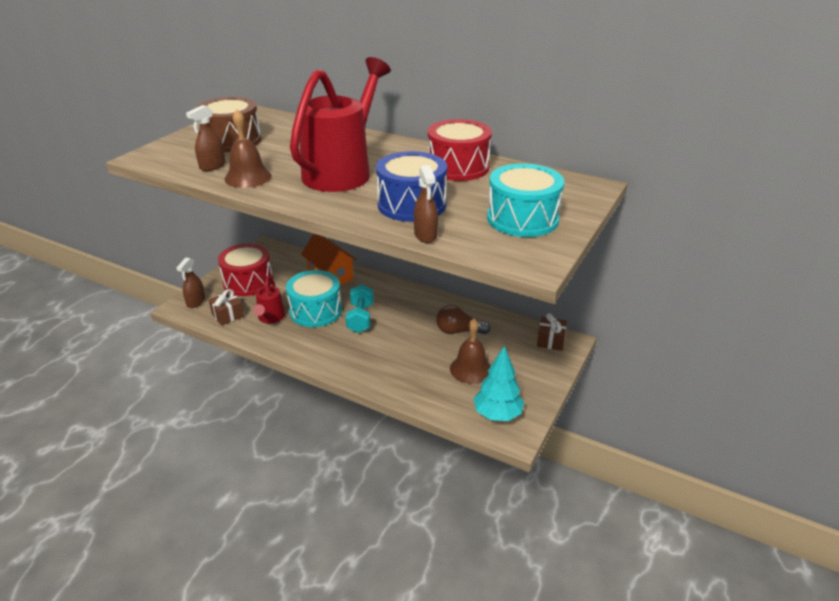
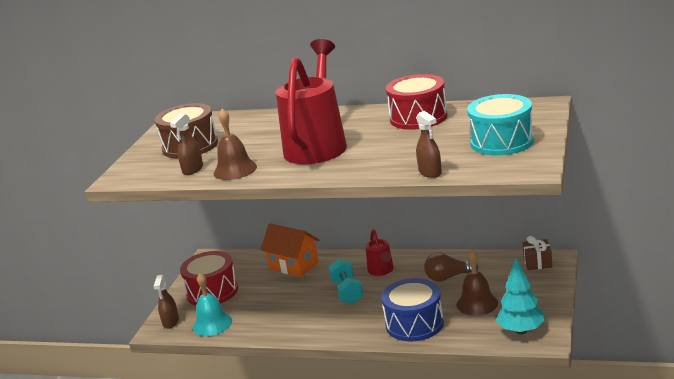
camera: 10 degrees left, 10 degrees down
(228, 315) = (212, 324): brown gift -> turquoise bell
(270, 318) = (257, 315): red watering can -> red watering can (381, 271)
(315, 311) = (299, 297): turquoise drum -> none
(411, 205) = (400, 154): blue drum -> blue drum (414, 324)

